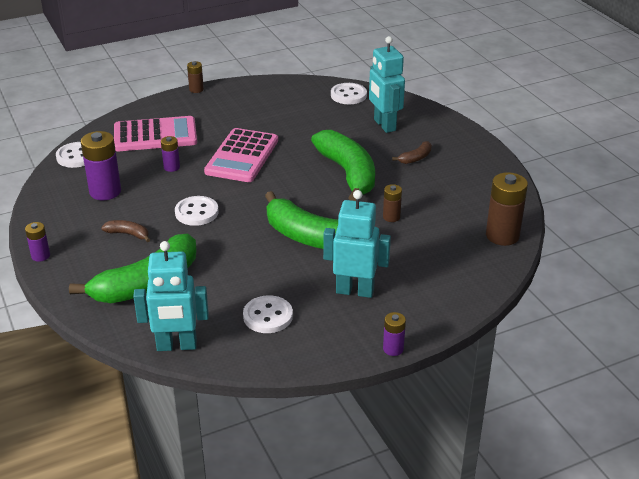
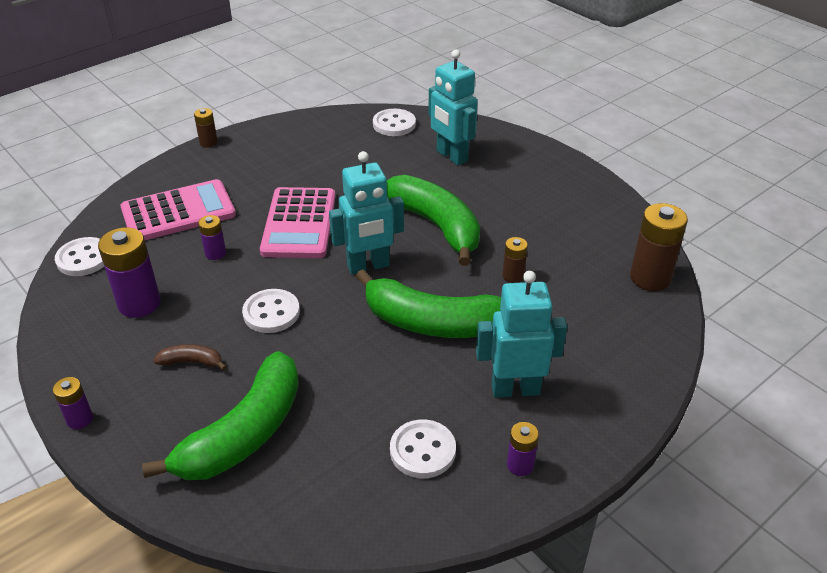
camera: 15 degrees left, 5 degrees up
(176, 346) = (319, 525): turquoise robot -> turquoise robot (368, 266)
(393, 349) = (599, 466): purple battery -> purple battery (520, 465)
(415, 158) = (506, 193): brown banana -> none

